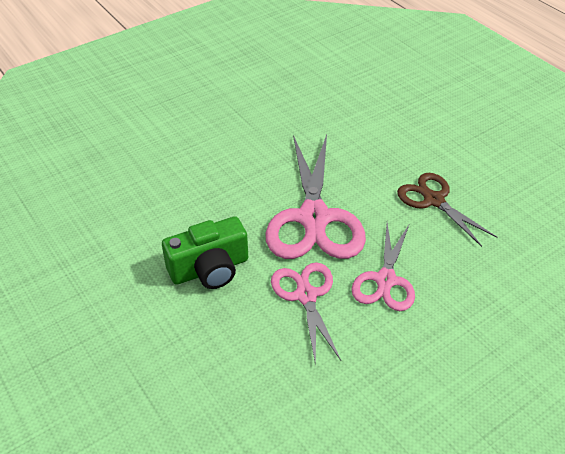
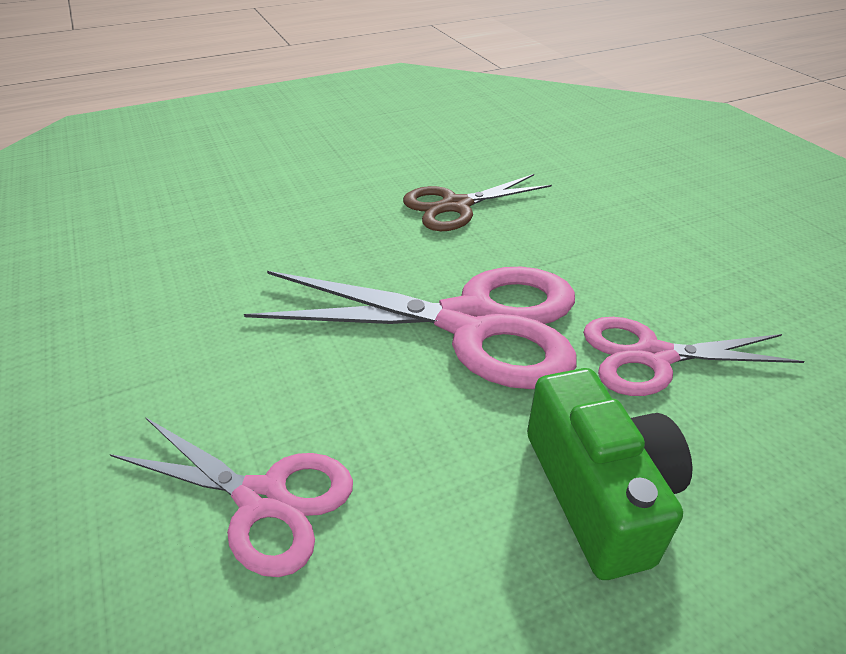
camera: 80 degrees left, 5 degrees down
(385, 280) = (611, 270): pink scissors -> pink scissors (263, 499)

